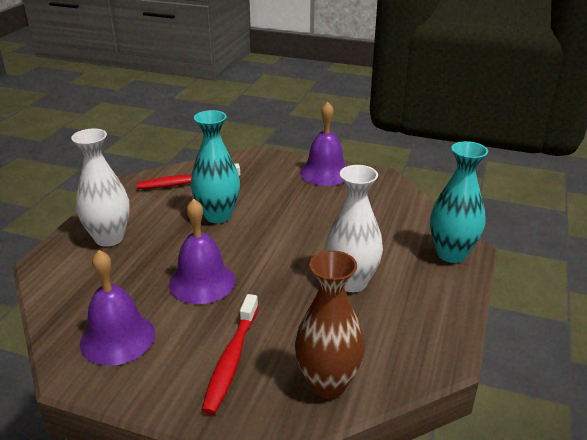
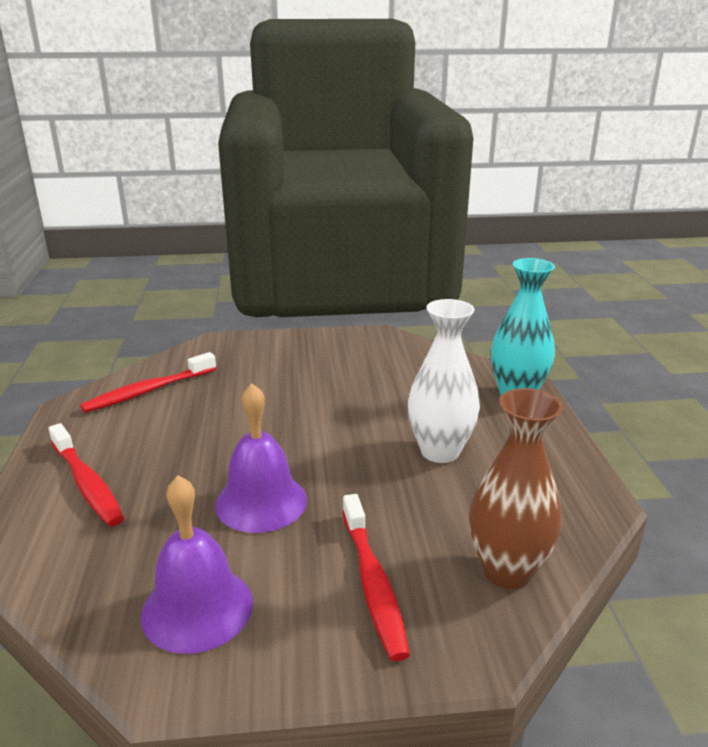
camera: 25 degrees left, 5 degrees down
(109, 238) = (87, 483): white vase -> red toothbrush
(218, 215) = (220, 419): turquoise vase -> none
(325, 172) = (314, 343): purple bell -> none

